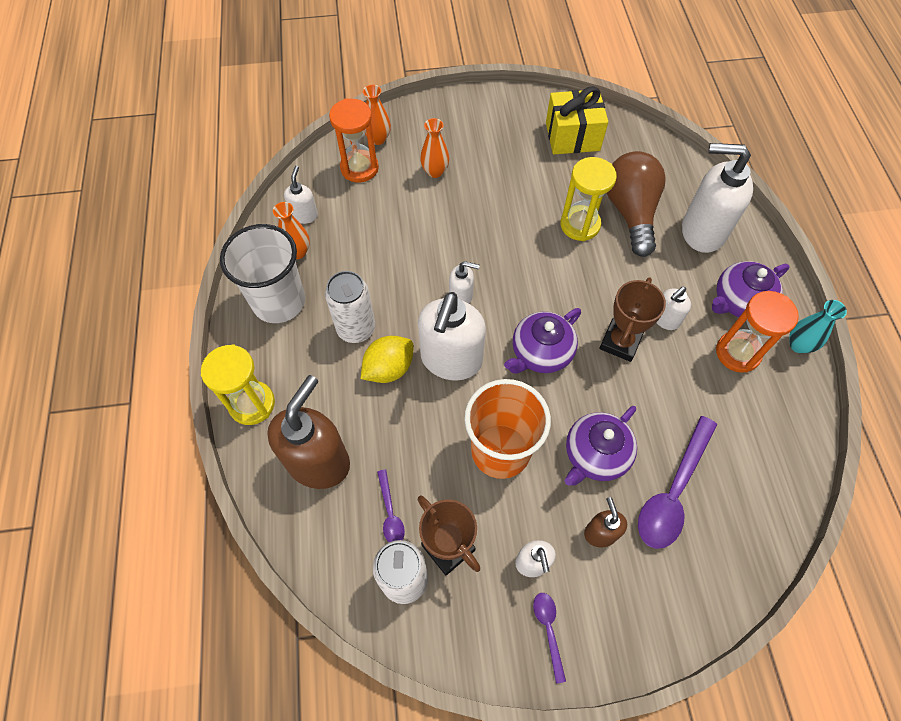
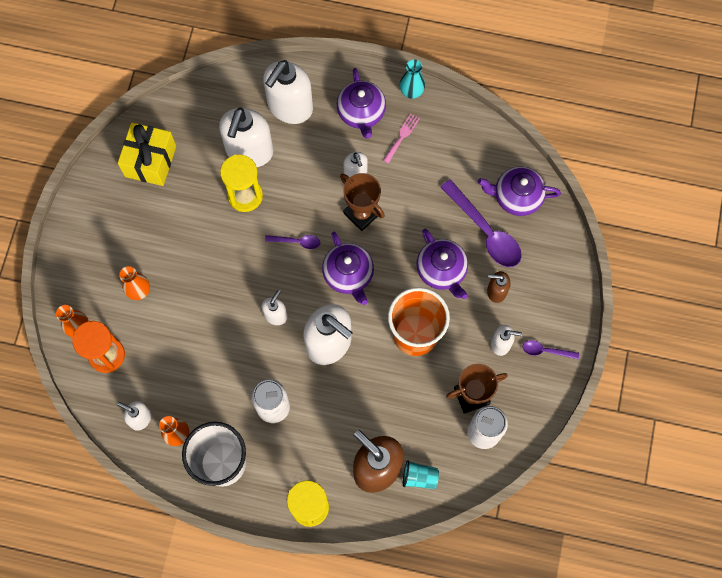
camera: 70 degrees left, 10 degrees up
(322, 517) = (419, 477): none -> turquoise cup
(389, 368) = (319, 392): yellow lemon -> none
(390, 513) = (433, 427): purple spoon -> purple spoon (296, 242)
(630, 212) = (249, 151): brown light bulb -> white soap dispenser
(737, 353) = (402, 136): orange hourglass -> pink fork
(740, 516) = (516, 197): none -> purple teapot

